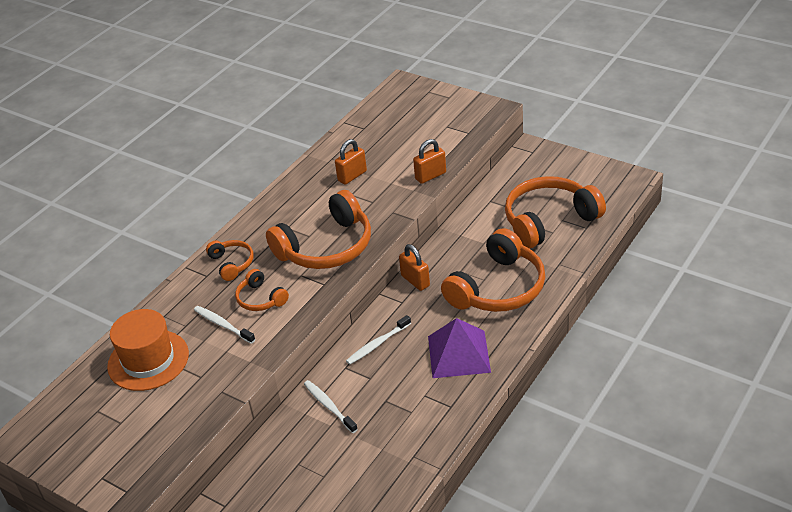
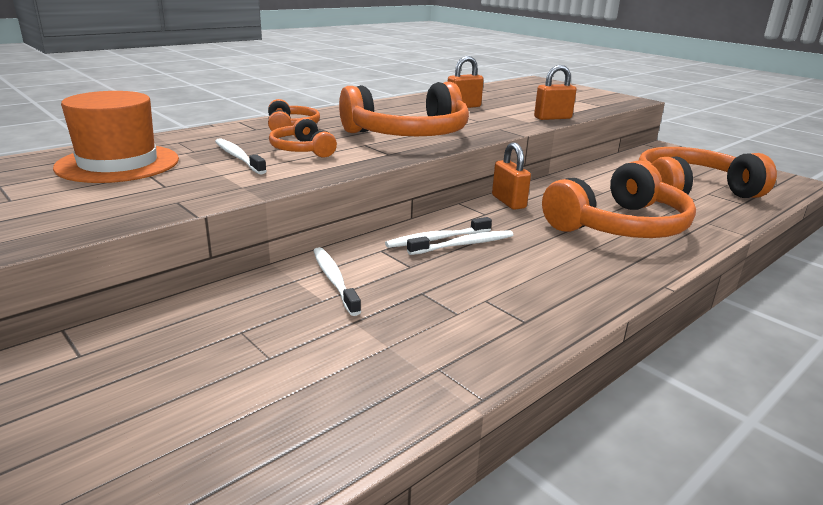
camera: 10 degrees right, 15 degrees down
(397, 344) = (464, 244): none -> white toothbrush
(458, 354) = (551, 270): purple pyramid -> none

